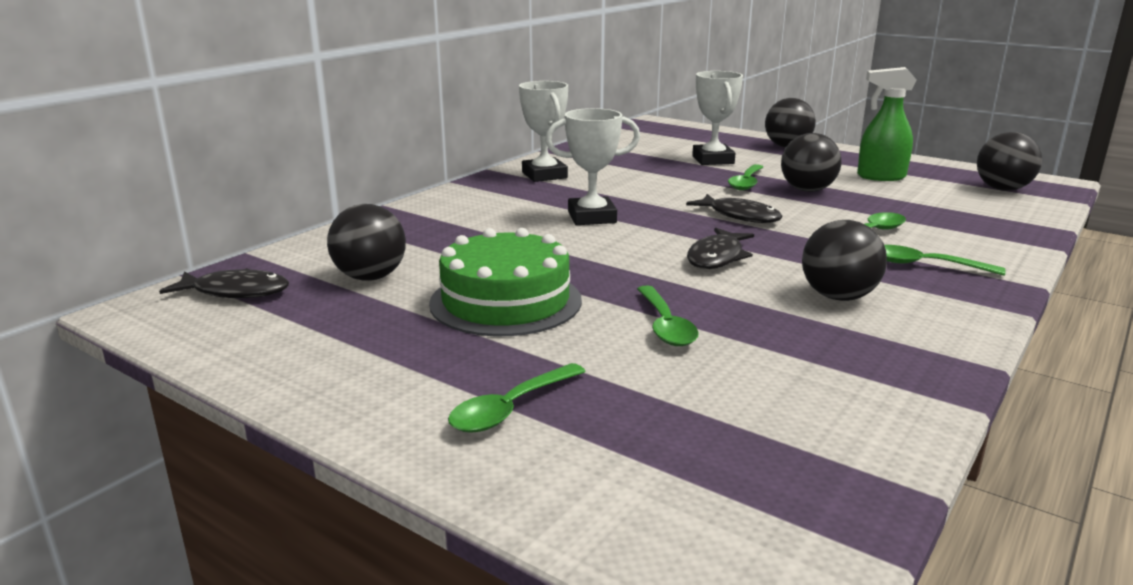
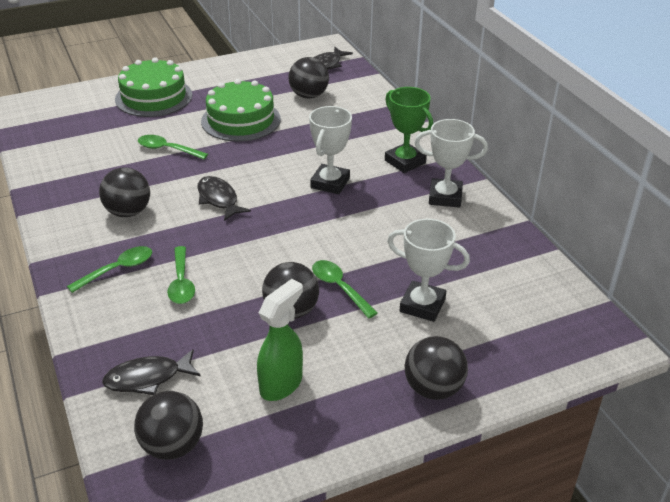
camera: 120 degrees right, 15 degrees up
(497, 197) = (405, 162): none -> green trophy
(510, 409) = (154, 97): green spoon -> green cake
(740, 216) = (271, 243): black fish -> black fish (148, 378)

